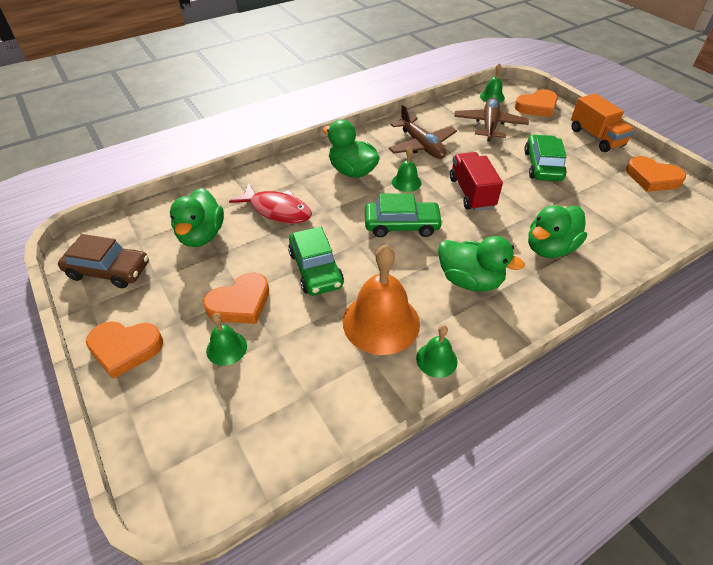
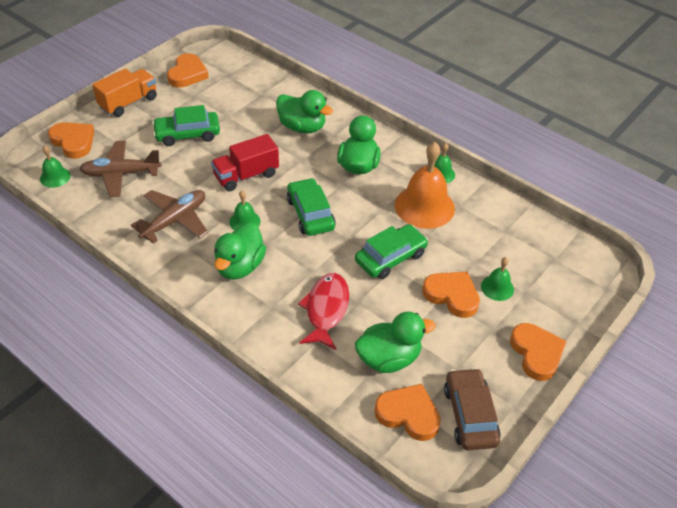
camera: 110 degrees left, 0 degrees up
(142, 232) = (408, 414): none -> orange heart

